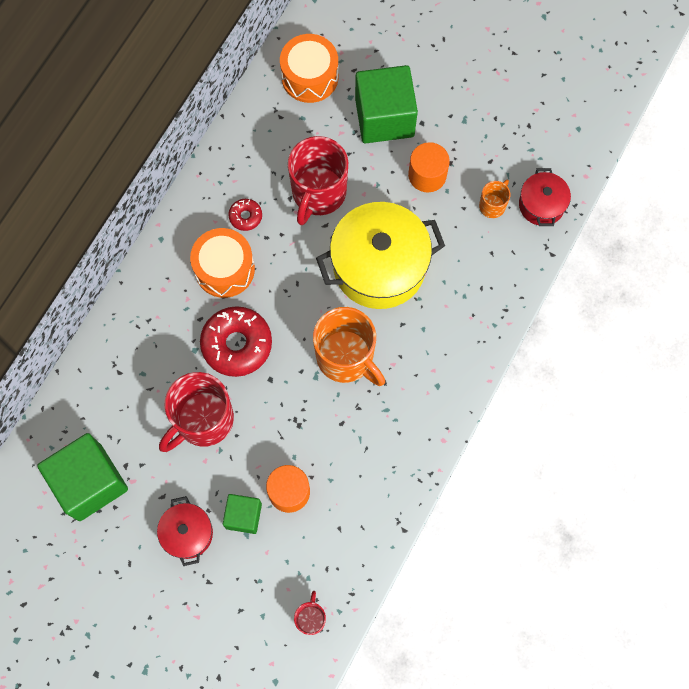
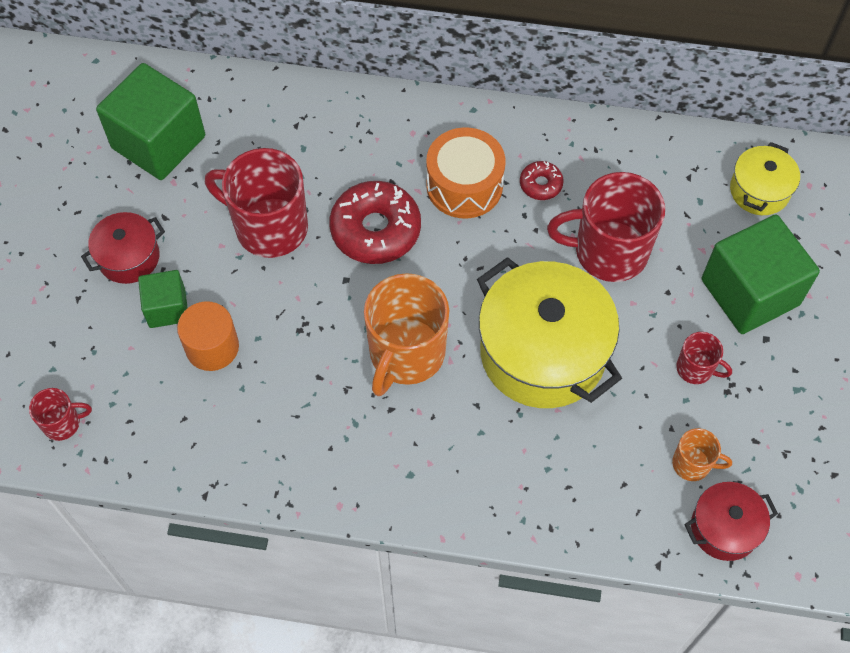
camera: 70 degrees right, 10 degrees down
(310, 77) = (759, 190): orange drum -> yellow pot
(427, 175) = (695, 369): orange cylinder -> red mug

